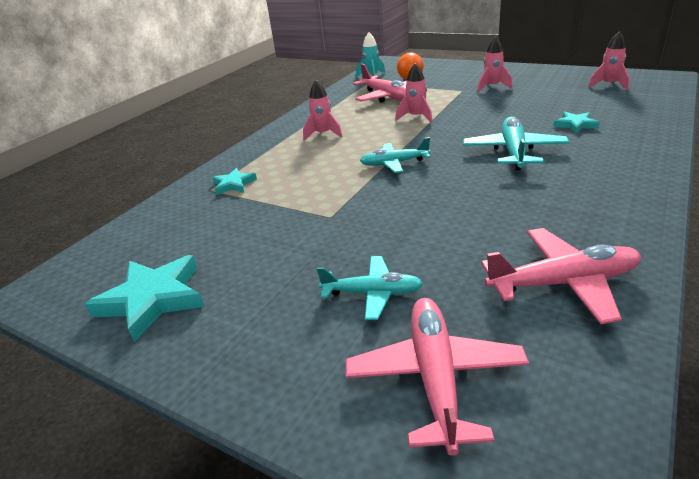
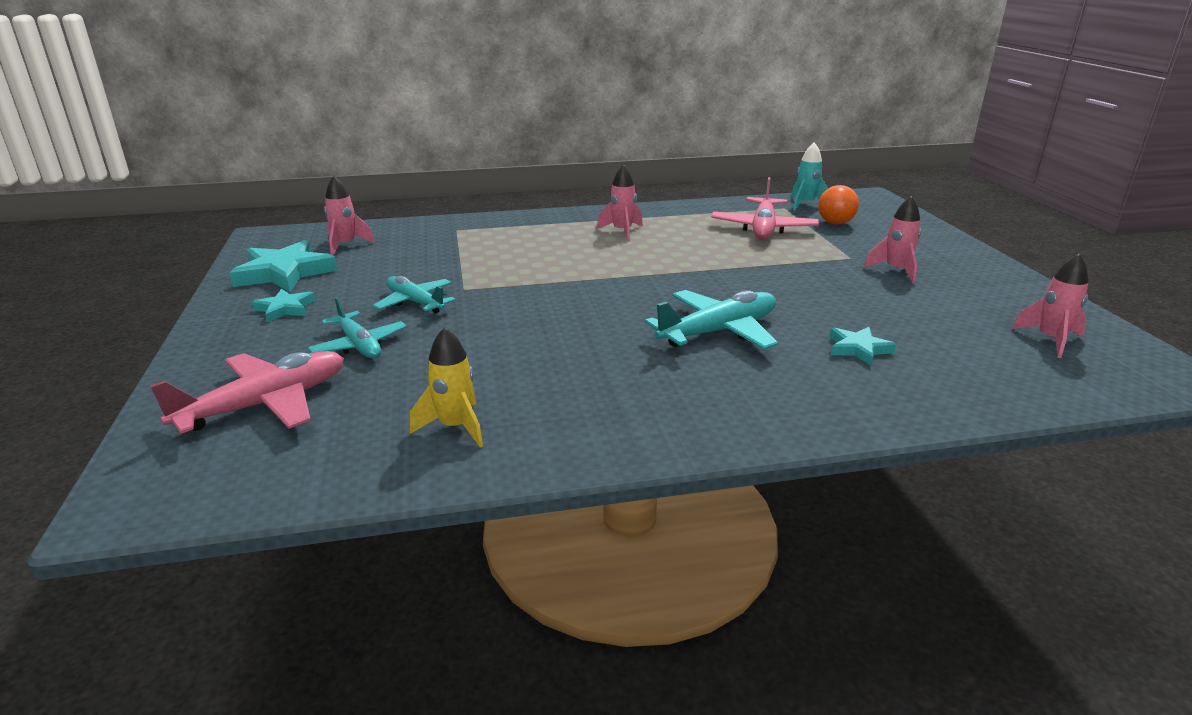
camera: 45 degrees right, 5 degrees down
(234, 184) = (476, 234): turquoise star -> turquoise star (285, 309)
(394, 163) = (603, 282): turquoise plane -> turquoise plane (415, 302)
(416, 117) = (731, 258): pink rocket -> pink rocket (345, 246)
(563, 283) = (455, 427): pink plane -> yellow rocket

